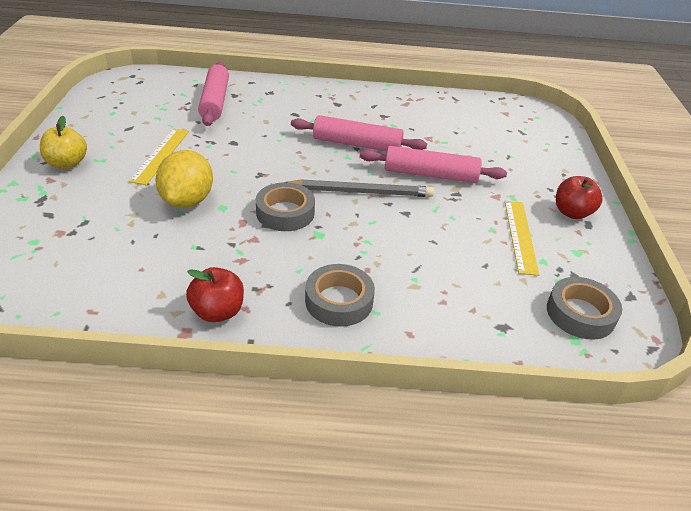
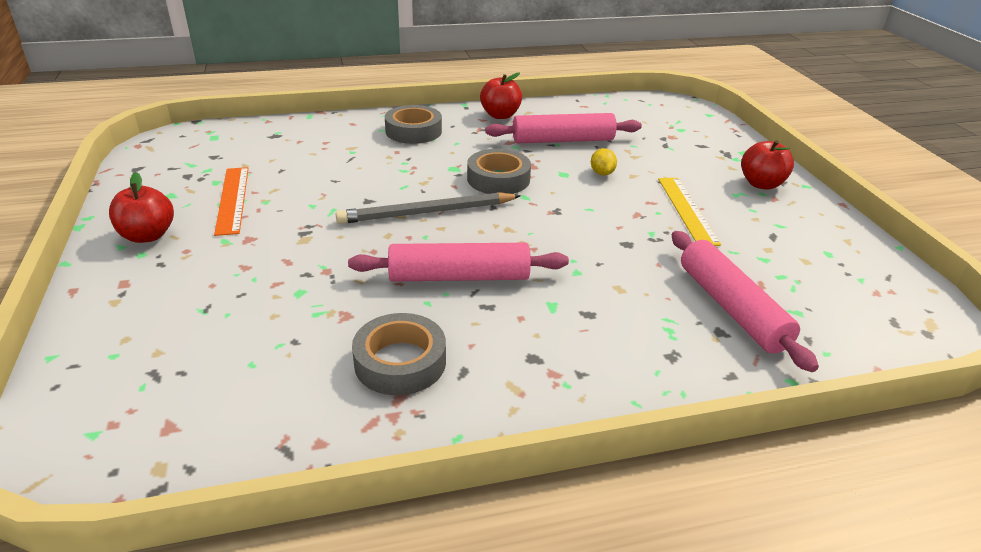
camera: 165 degrees right, 5 degrees down
(67, 163) = (761, 184): yellow apple -> red apple
(187, 200) = (602, 173): yellow lemon -> yellow lemon, size x0.46
(430, 174) = (340, 251): pink rolling pin -> pink rolling pin (563, 140)
(520, 236) = (232, 199): yellow ruler -> orange ruler
(580, 313) = (199, 151): grey tape -> grey tape (400, 362)

